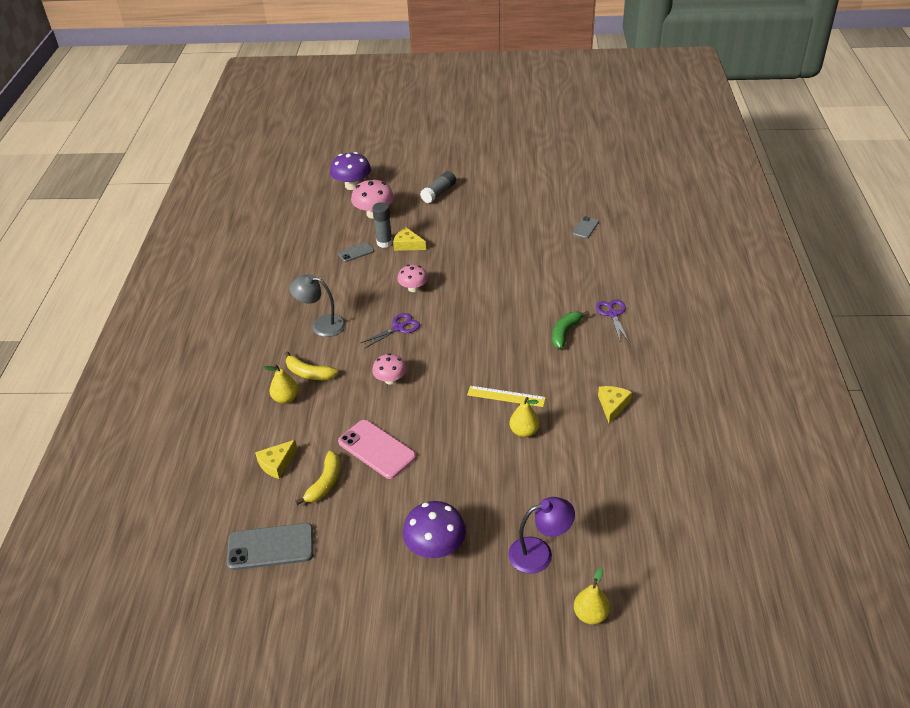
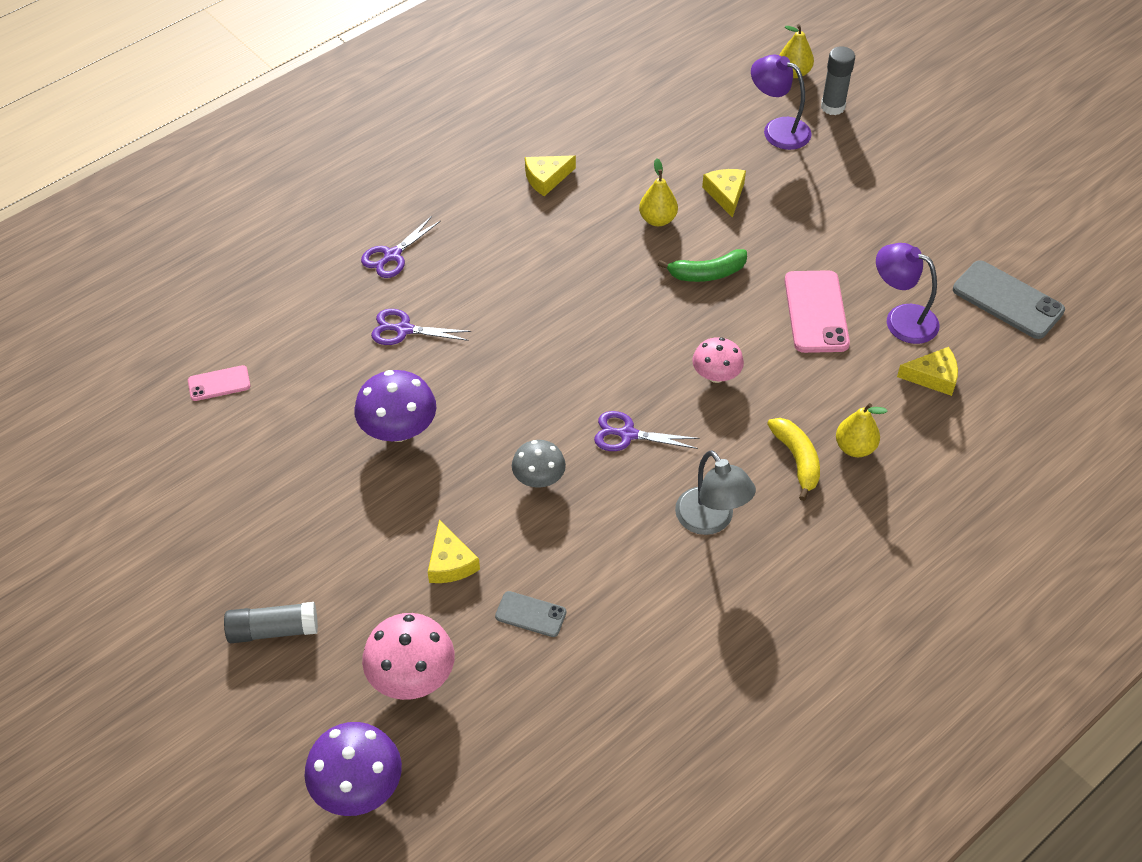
camera: 135 degrees left, 10 degrees up
(325, 483) = (901, 319): yellow banana -> purple lamp
(384, 243) = (473, 596): grey glue stick -> grey glue stick (832, 107)
(413, 288) = (539, 478): pink mushroom -> grey mushroom
(435, 547) = (857, 193): purple mushroom -> purple mushroom (398, 429)
(506, 396) = (626, 263): yellow ruler -> none
(510, 478) = (726, 194): none -> yellow cheese
(554, 293) = (404, 329): none -> purple scissors
(565, 333) = (469, 276): green banana -> green banana (707, 273)
(585, 228) = (219, 384): grey phone -> pink phone

